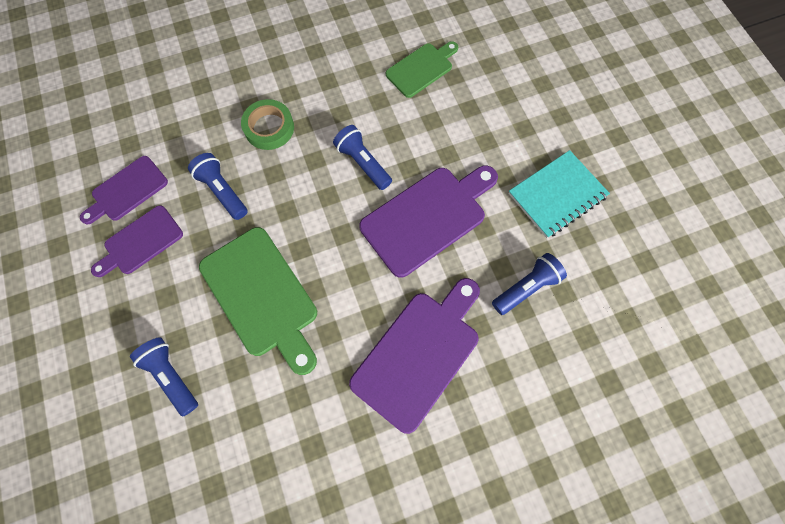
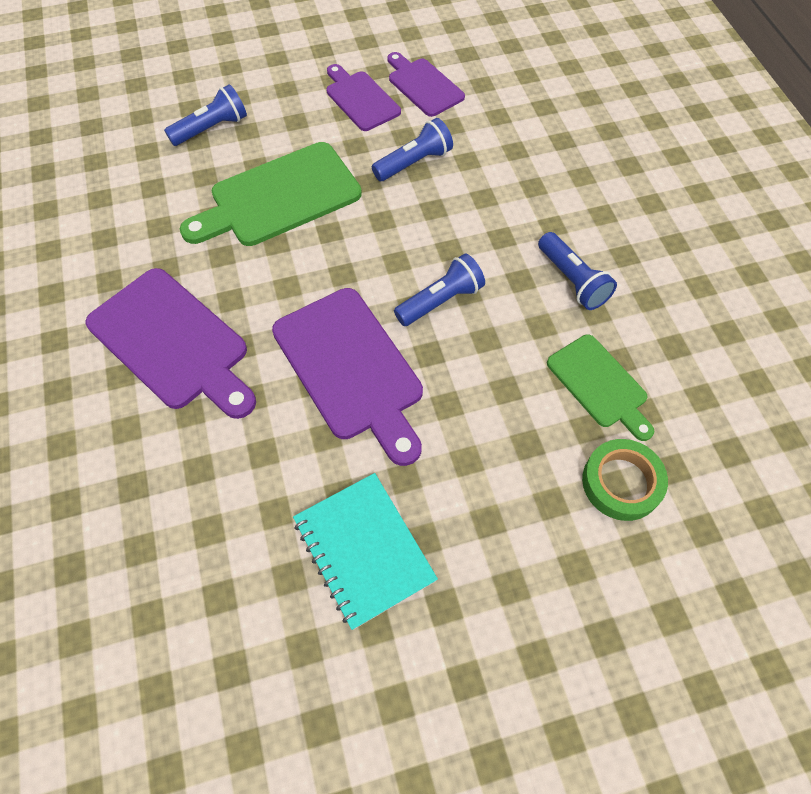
camera: 95 degrees right, 10 degrees down
(269, 128) = (499, 204): green tape -> green tape (621, 482)
(526, 287) = (227, 479): blue flashlight -> blue flashlight (572, 280)

